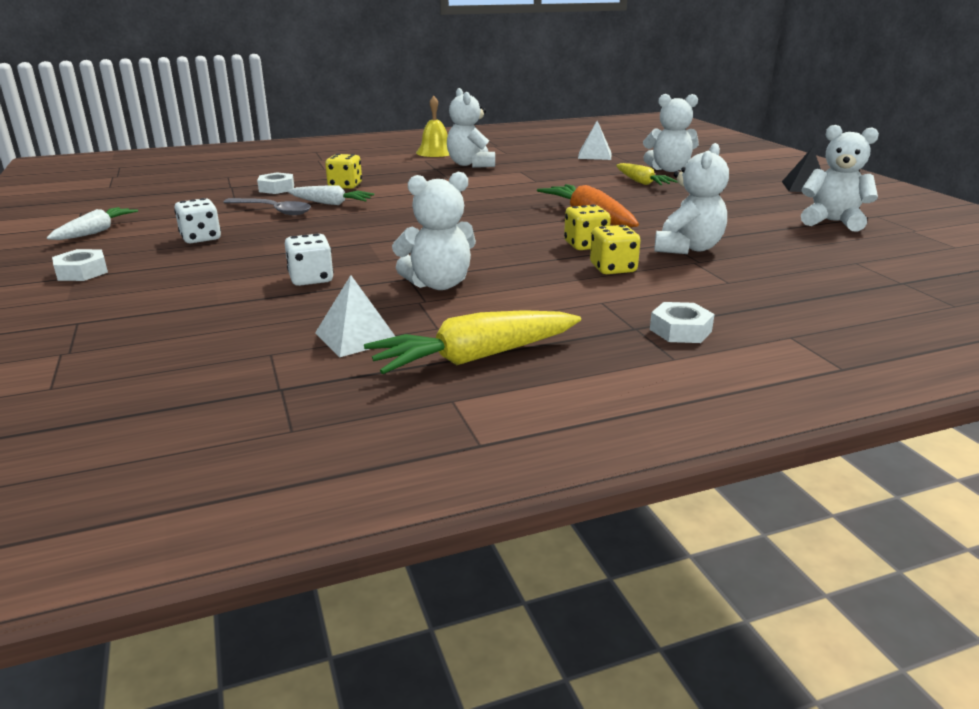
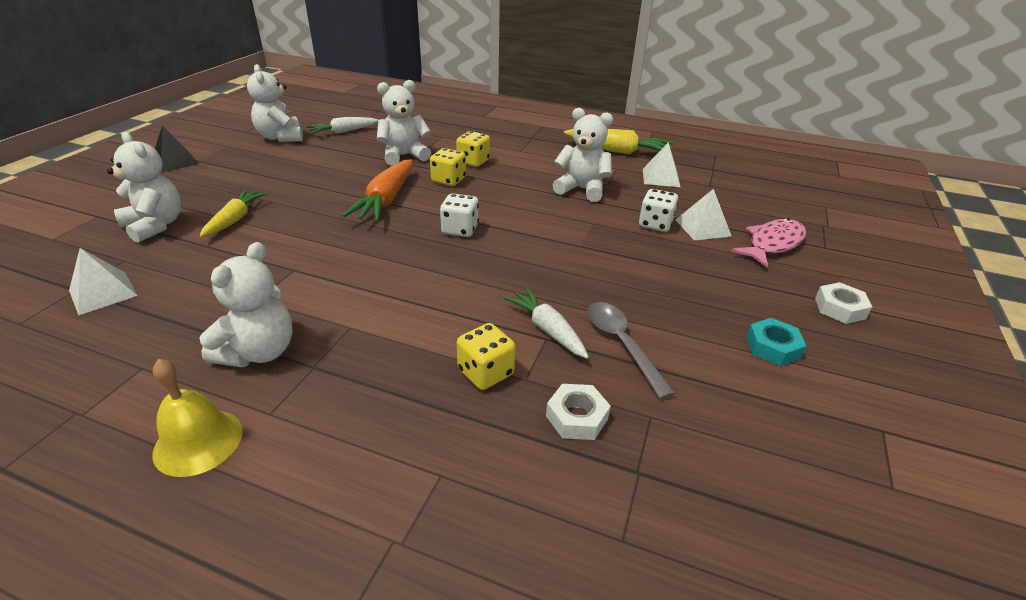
camera: 140 degrees left, 10 degrees up
(96, 232) = (847, 394): white carrot -> white carrot (343, 132)
(153, 304) = (773, 244): none -> pink fish
(154, 236) = (772, 347): none -> turquoise nut
(201, 238) = (723, 319): white dice -> white dice (460, 229)
(251, 293) = (703, 228): none -> white pyramid
(680, 330) = (517, 130): white nut -> none

